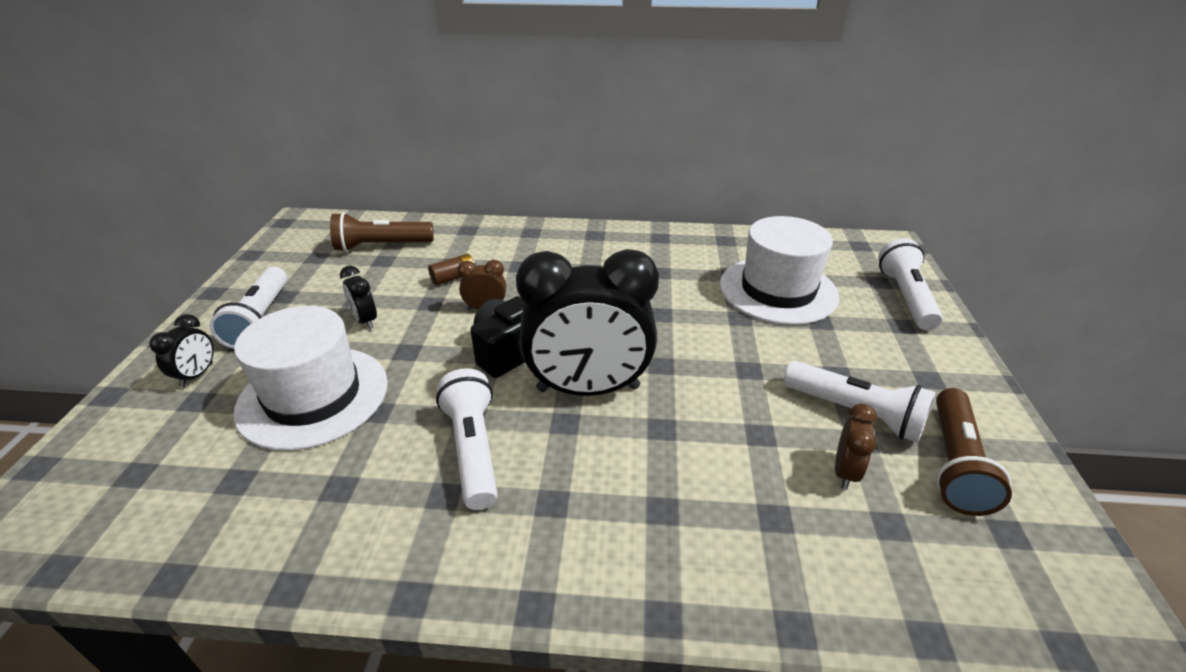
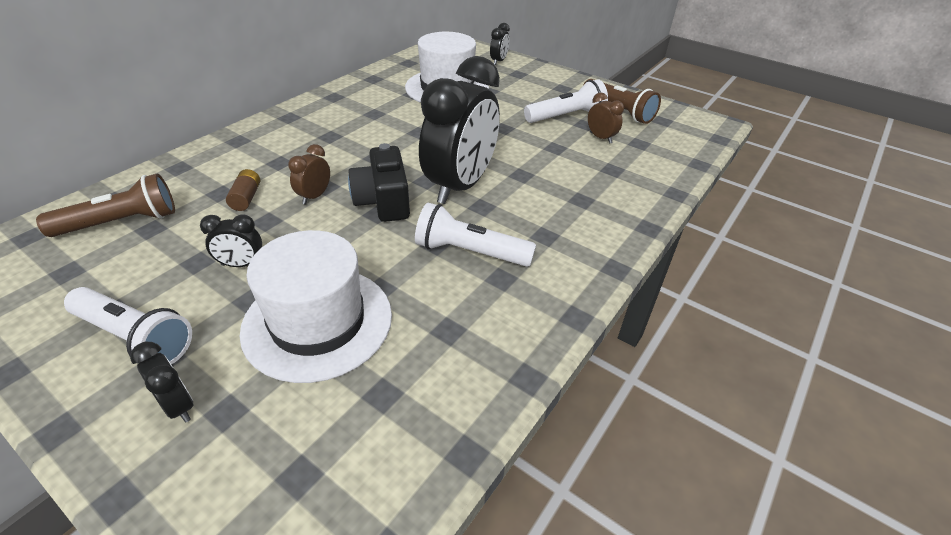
camera: 60 degrees left, 5 degrees up
(381, 246) = (121, 222): brown flashlight -> brown flashlight turned 135 degrees counterclockwise
(905, 297) = (498, 61): white flashlight -> black clock

